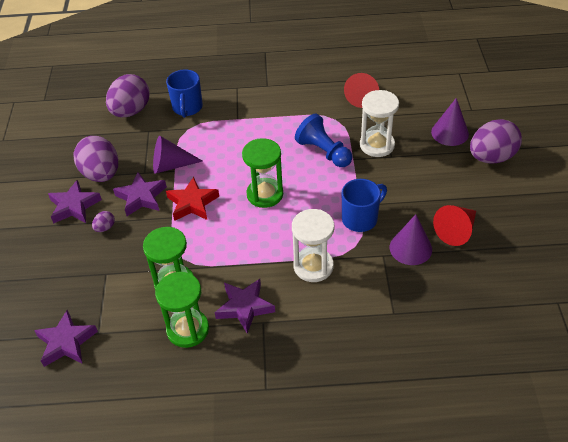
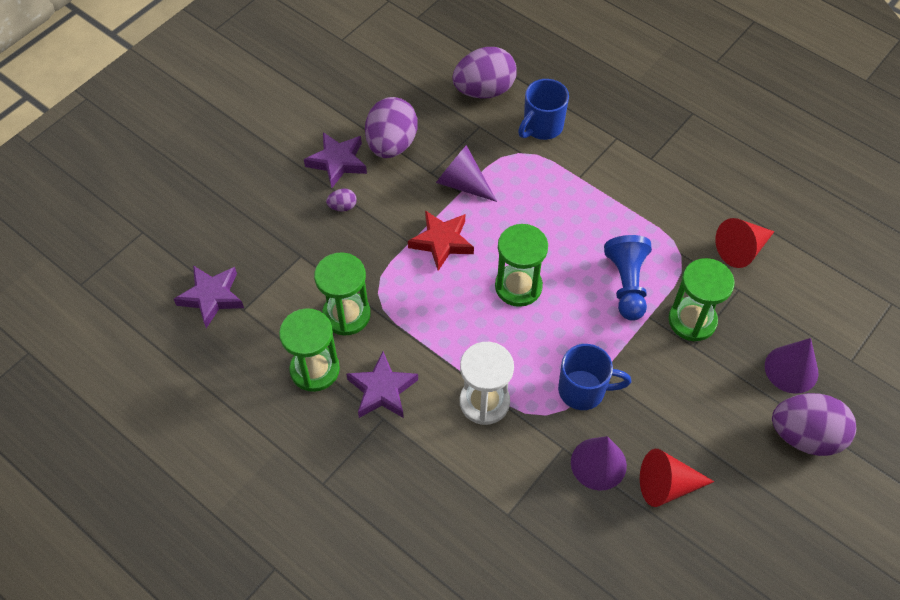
camera: 40 degrees right, 10 degrees up
(141, 197) = (403, 198): purple star -> none
(377, 145) = (692, 320): white hourglass -> green hourglass

